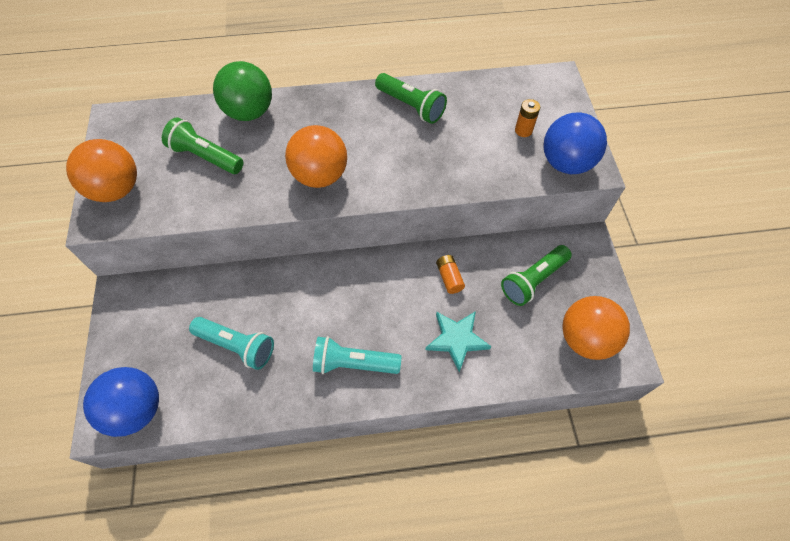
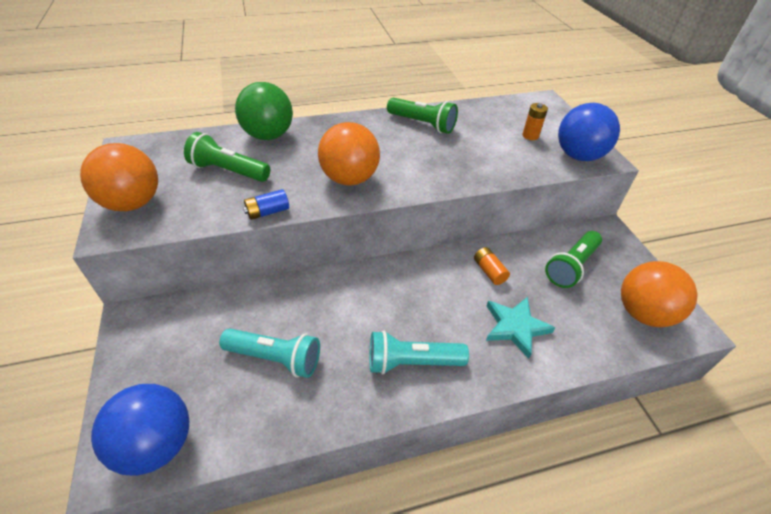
camera: 10 degrees left, 15 degrees down
(236, 210) = (267, 212): none -> blue battery

